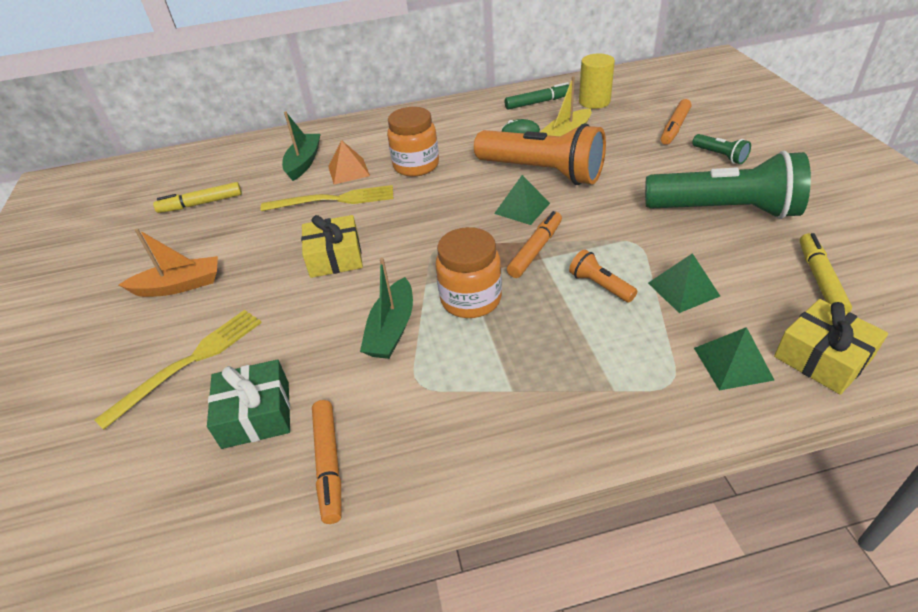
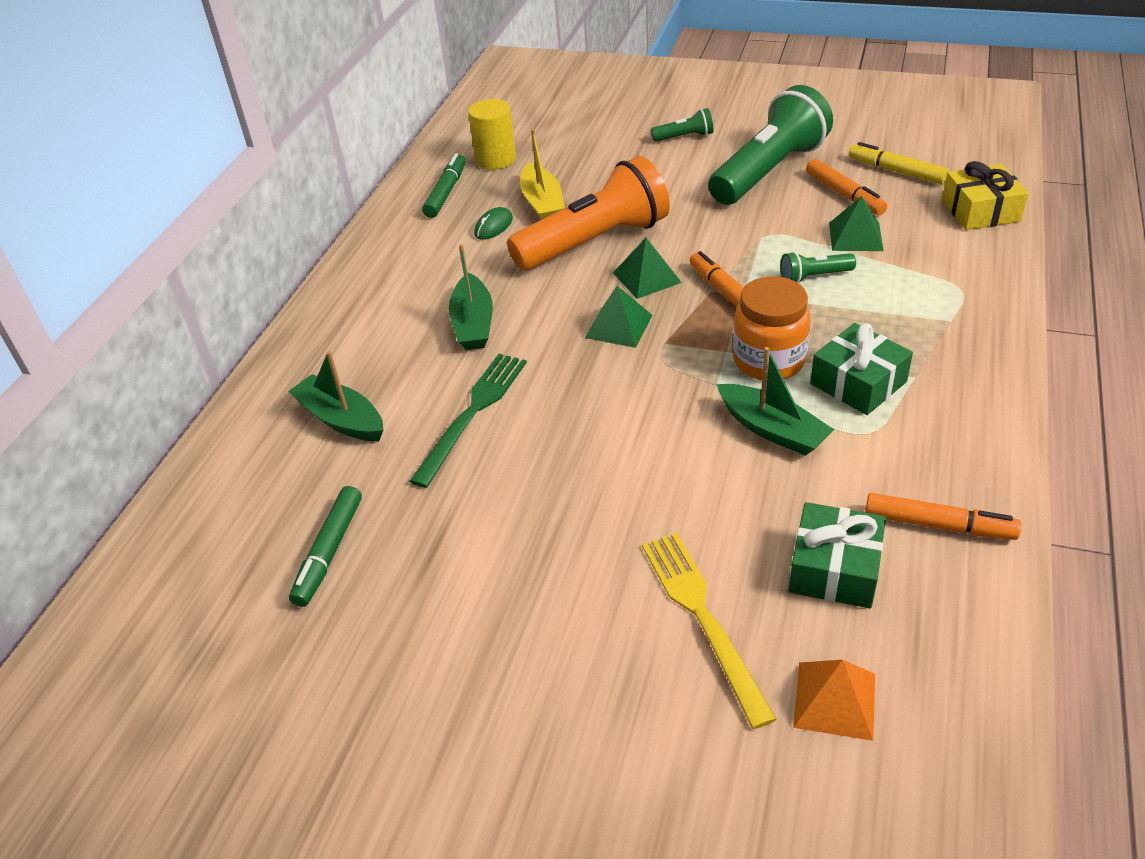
camera: 60 degrees left, 0 degrees up
(179, 285) = (526, 607): orange boat -> none
(201, 203) = (329, 552): yellow marker -> green marker
(333, 200) = (473, 413): yellow fork -> green fork
(335, 257) = (602, 441): yellow gift -> none
(348, 171) = (416, 383): orange pyramid -> orange pyramid (834, 700)
(416, 166) = (473, 324): orange jar -> green boat
(479, 357) = (858, 383): none -> green gift
(600, 285) = (814, 277): orange flashlight -> green flashlight
(674, 127) = (608, 138): orange marker -> orange marker (844, 195)
(733, 363) = (960, 251): green pyramid -> green pyramid (619, 326)

